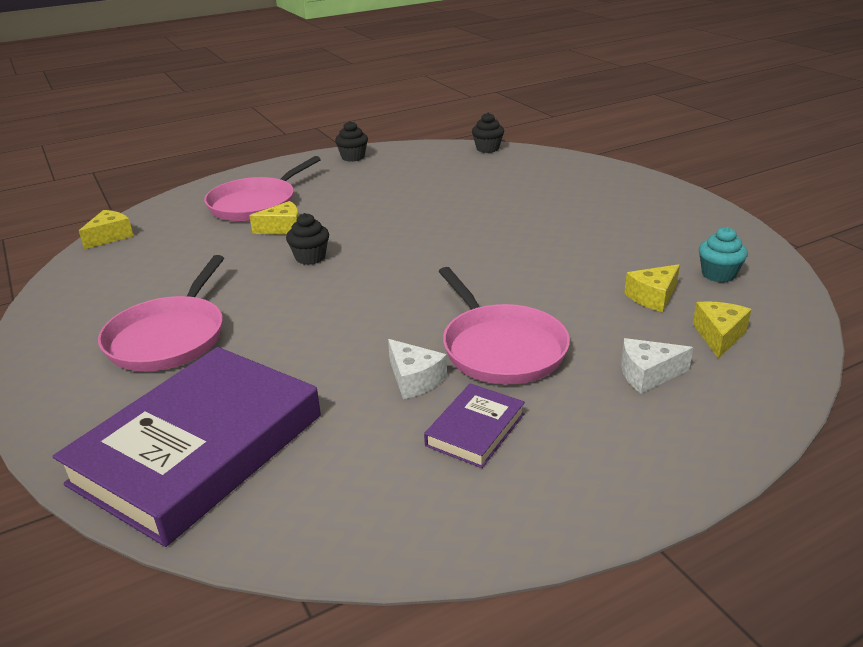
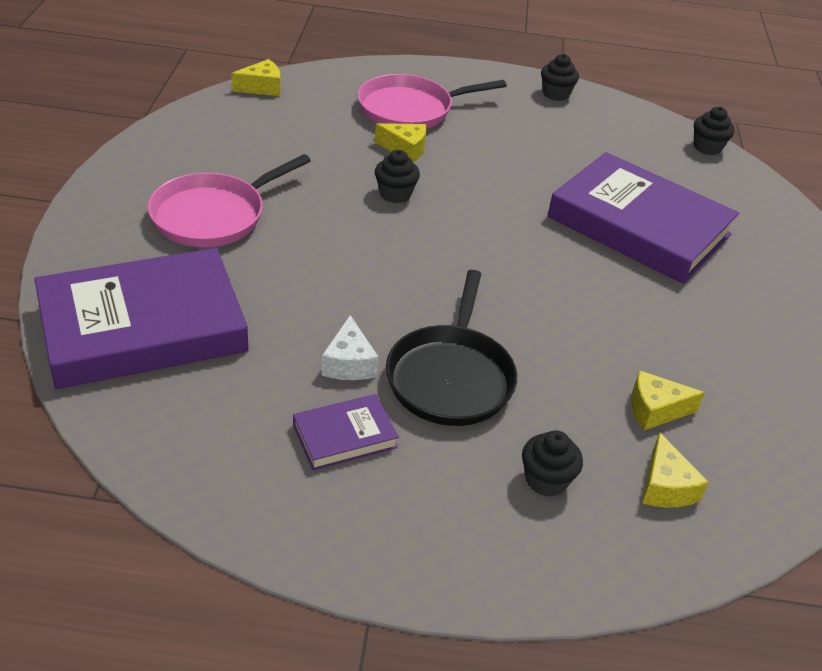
camera: 30 degrees right, 10 degrees up
(501, 348) = (451, 377): pink pan -> black pan
(503, 204) = (639, 226): none -> purple book
(647, 374) = (546, 480): white cheese -> black cupcake
(718, 274) = (758, 426): turquoise cupcake -> none
(719, 336) = (665, 486): yellow cheese -> yellow cheese turned 120 degrees clockwise

